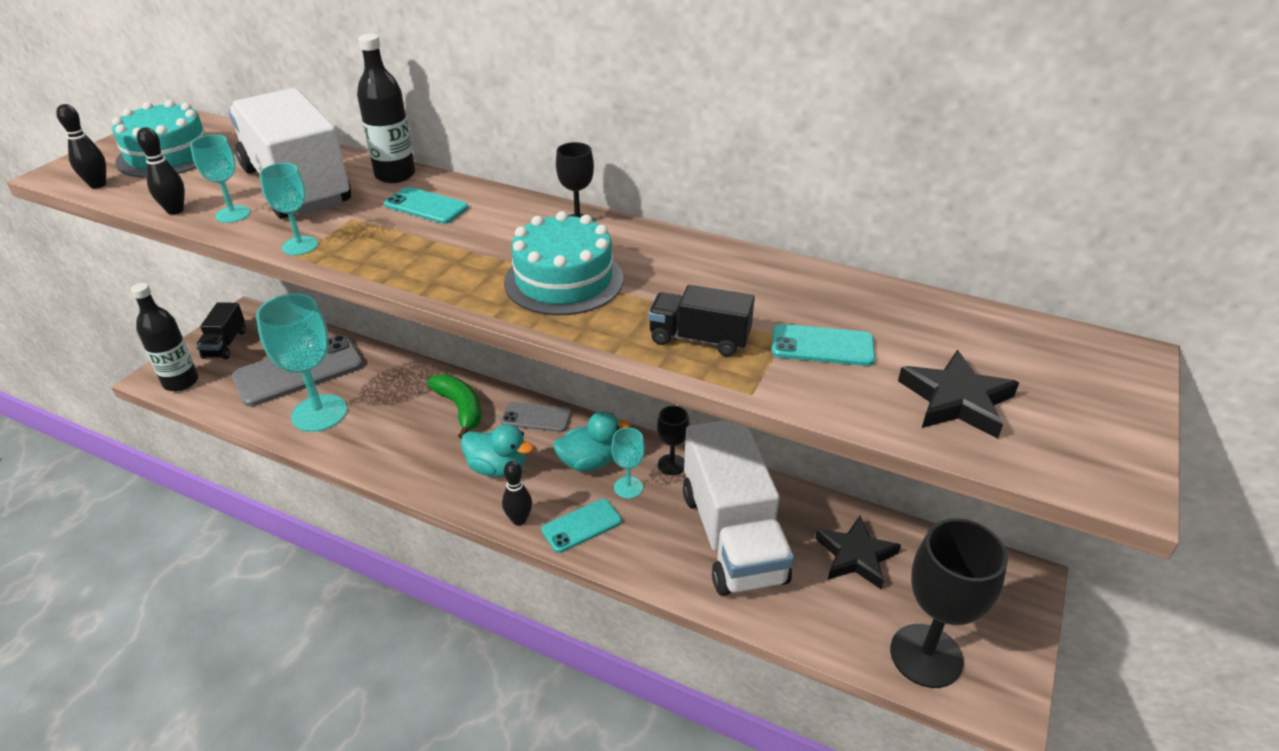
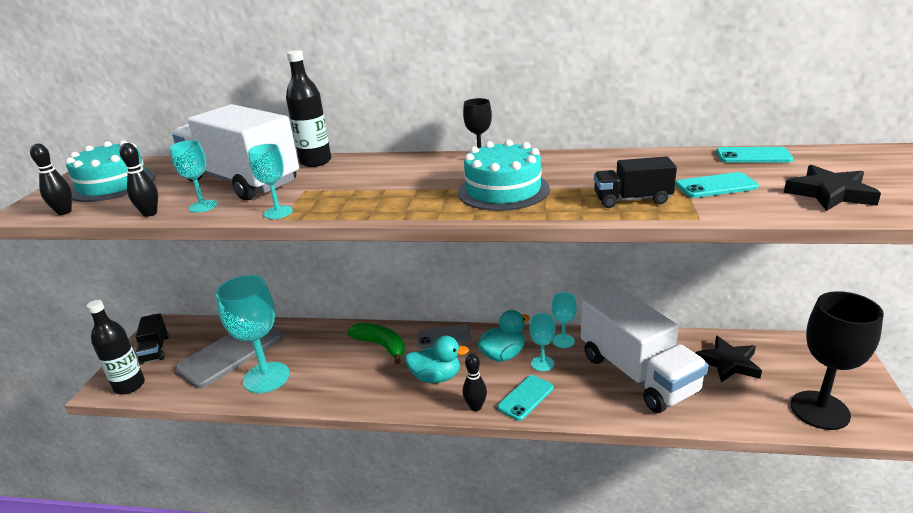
camera: 15 degrees left, 10 degrees down
(426, 206) = (357, 173): turquoise phone -> turquoise phone (753, 156)
(671, 464) = (563, 341): black goblet -> turquoise goblet

